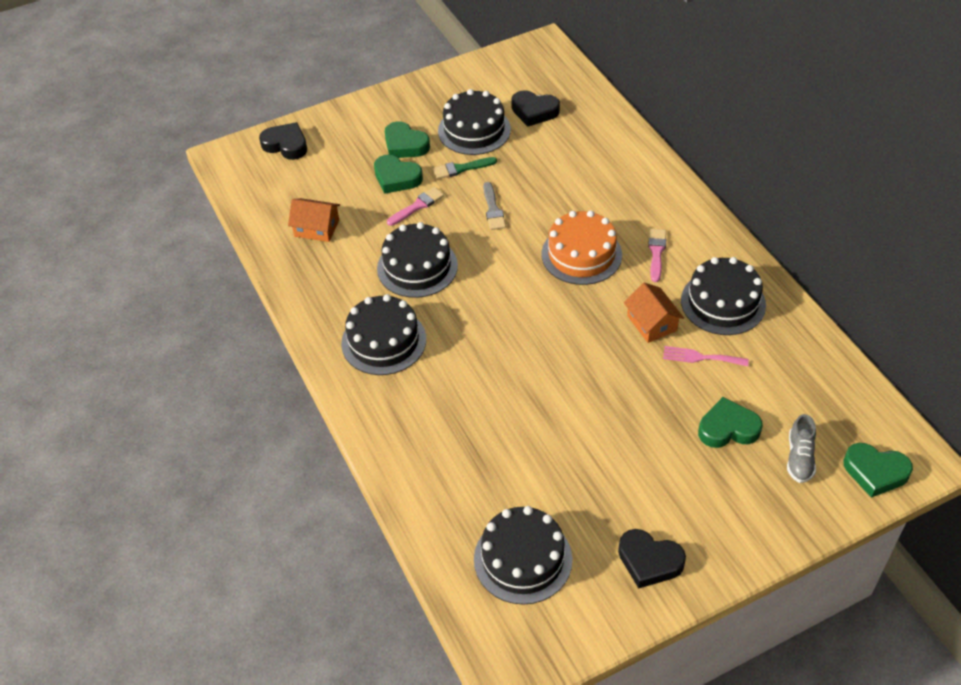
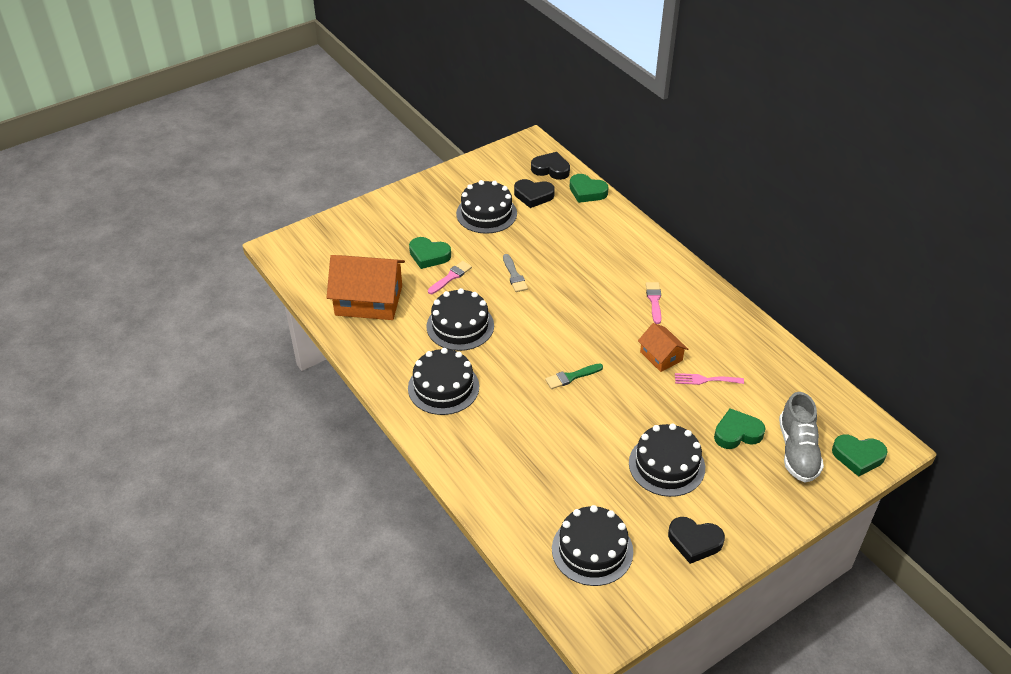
camera: 10 degrees left, 5 degrees down
(286, 145) = (329, 235): black heart -> black heart (551, 169)
(316, 228) = (369, 300): orange house -> orange house, size x1.87
(405, 145) = (431, 229): green heart -> green heart (587, 192)
(461, 168) = (482, 245): green brush -> green brush (571, 377)
(581, 254) = (594, 306): orange cake -> none
(723, 302) = (714, 336): black cake -> black cake (666, 465)
(799, 458) = (797, 451): grey shoe -> grey shoe, size x1.66

